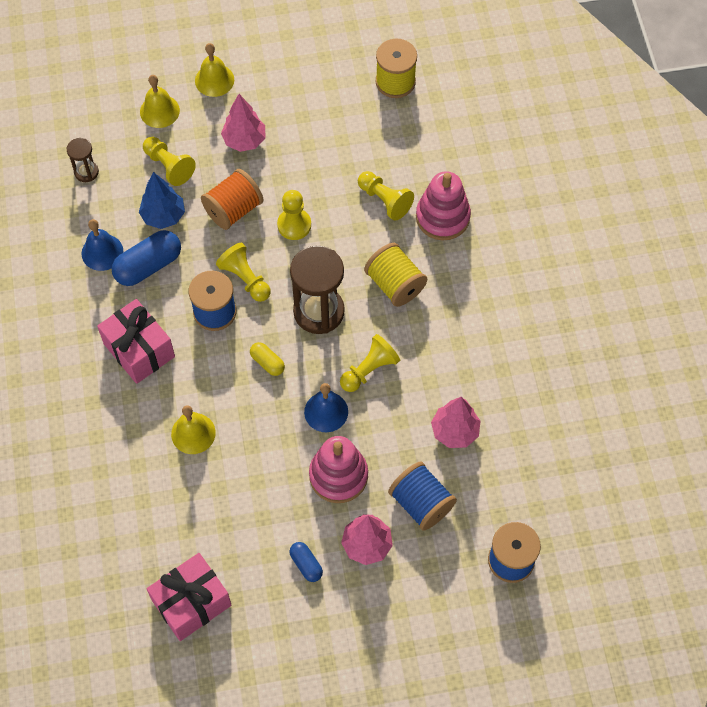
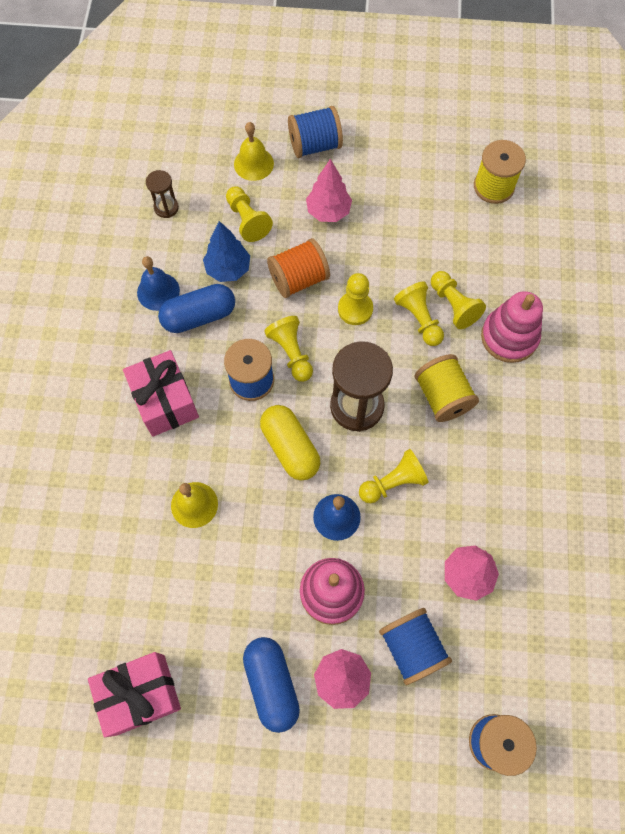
camera: 15 degrees right, 5 degrees up
(214, 80) = (315, 145): yellow bell -> blue spool
(267, 362) = (290, 448): yellow capsule -> yellow capsule, size x1.85
(306, 564) = (271, 684): blue capsule -> blue capsule, size x1.85
(356, 220) = (419, 319): none -> yellow pawn

